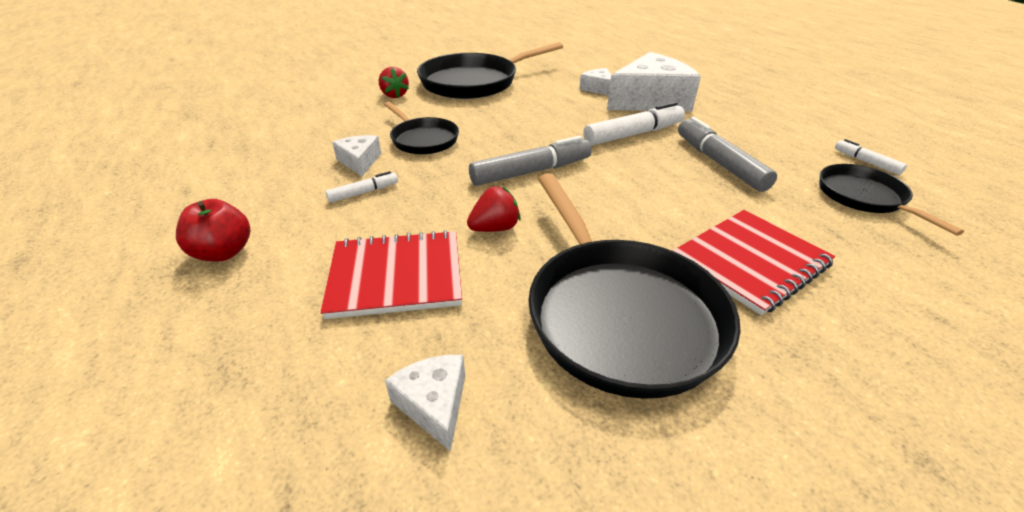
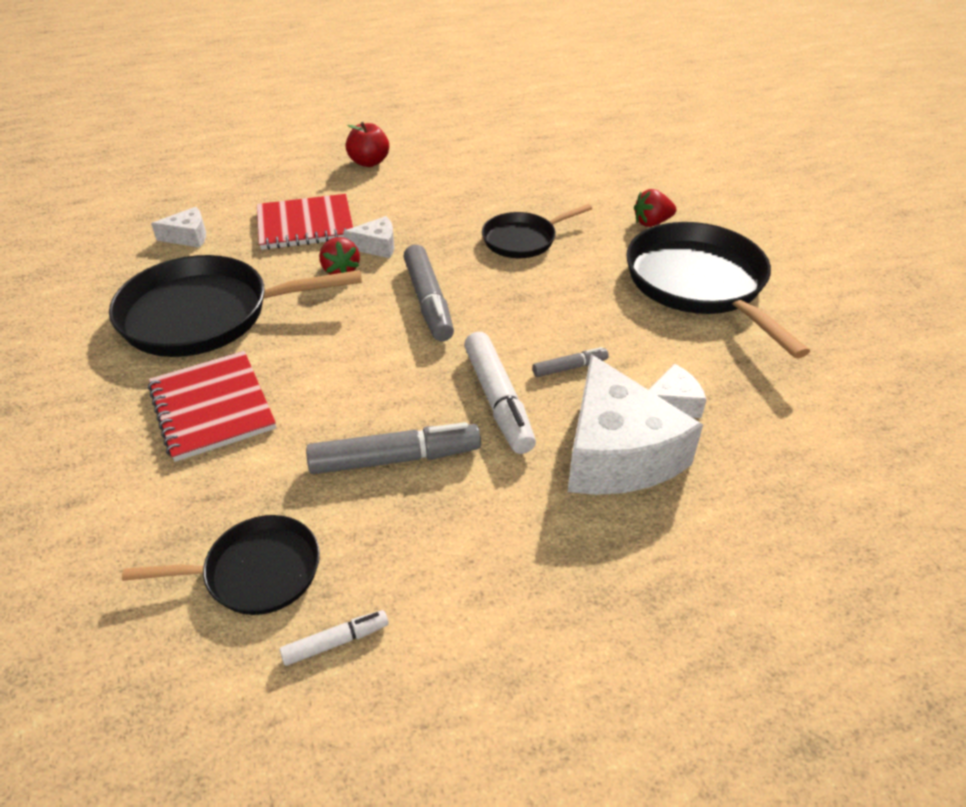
camera: 100 degrees right, 5 degrees up
(360, 162) = (483, 206): white cheese -> white cheese (376, 246)
(363, 192) = (426, 209): white marker -> none
(396, 276) = (305, 225): red notebook -> red notebook turned 75 degrees clockwise
(584, 115) = (570, 367): none -> grey marker

